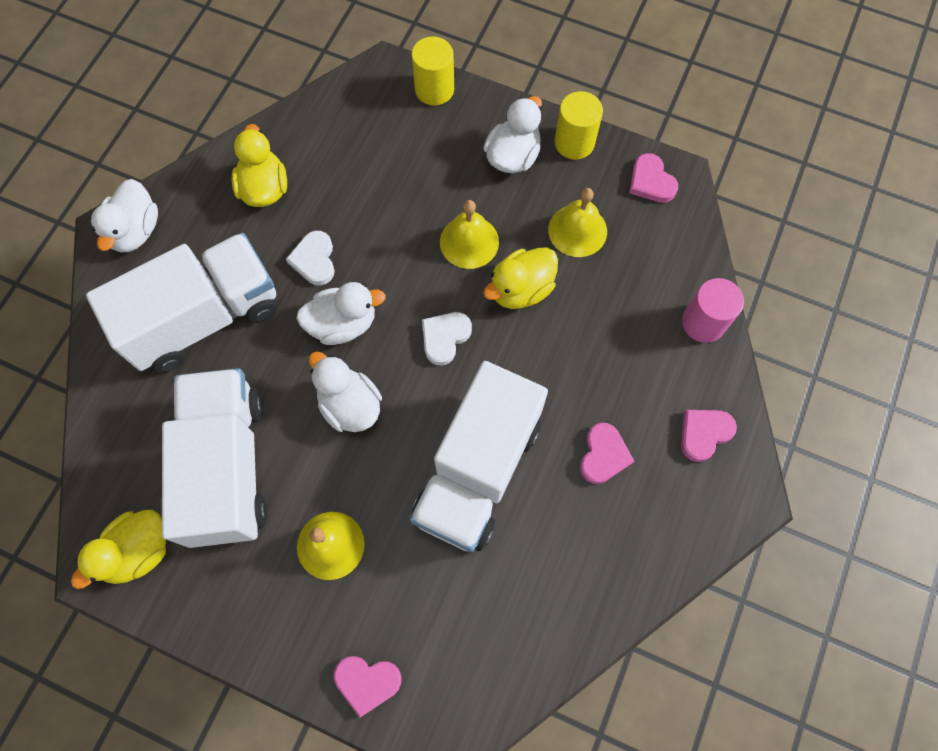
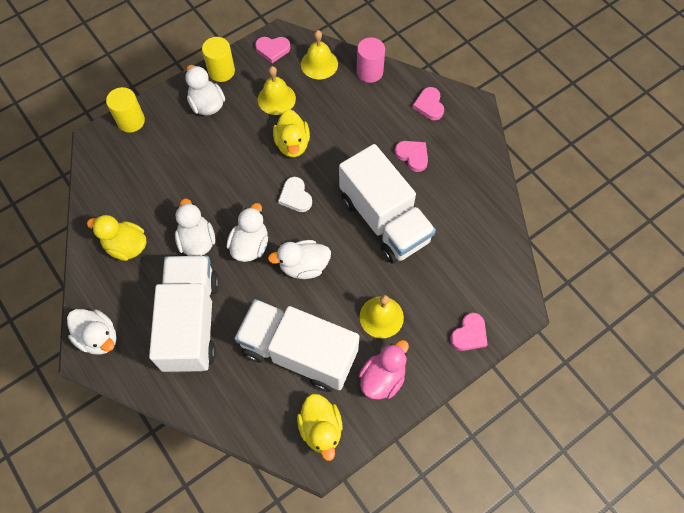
camera: 60 degrees left, 5 degrees down
(244, 594) = (382, 378): none -> pink duck
(314, 260) = (197, 241): white heart -> white duck
(469, 242) = (245, 154): yellow bell -> yellow bell (319, 64)

